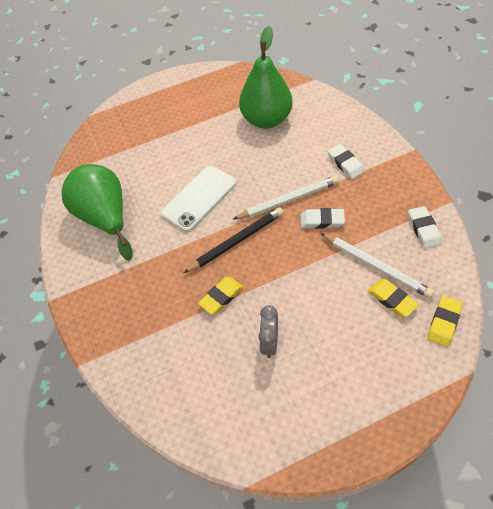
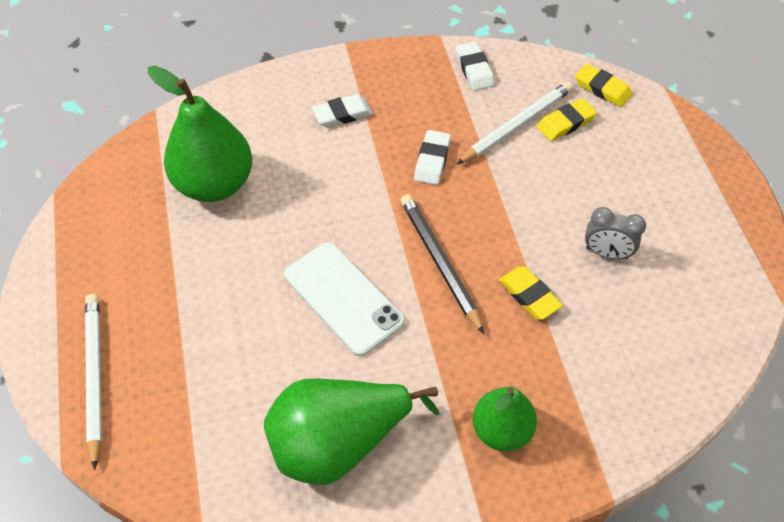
camera: 85 degrees left, 0 degrees up
(120, 295) = (501, 430): none -> green pear
(288, 200) = (385, 189): white pencil -> white pencil (95, 377)
(423, 229) = (474, 69): white eraser -> white eraser turned 75 degrees clockwise

